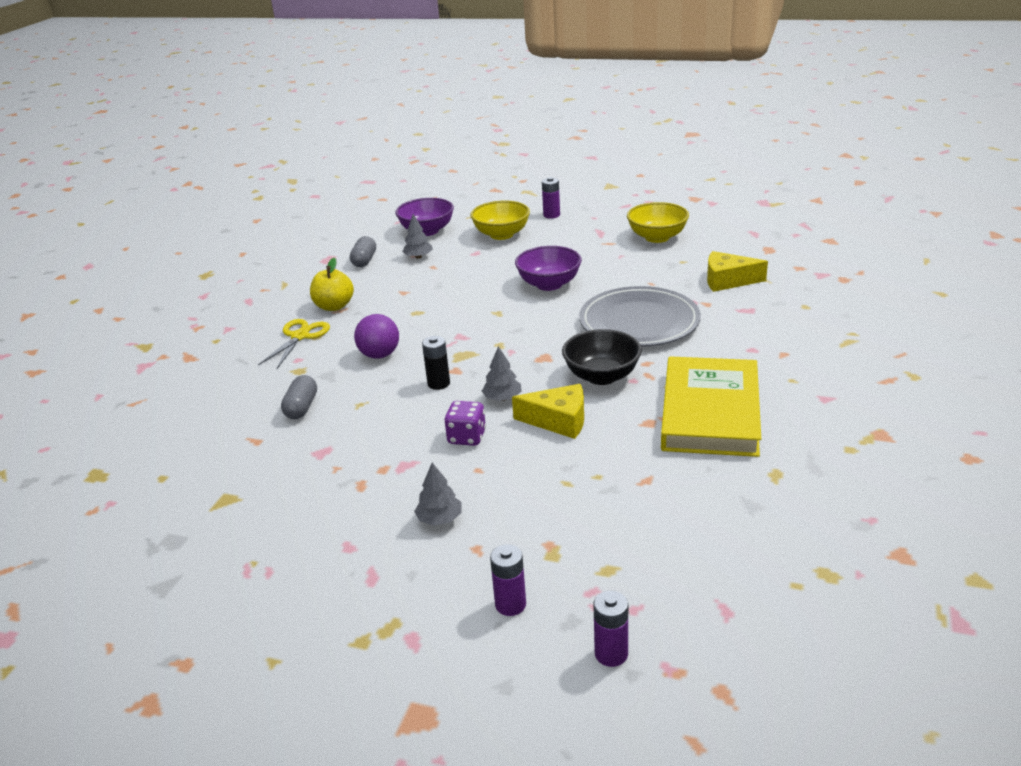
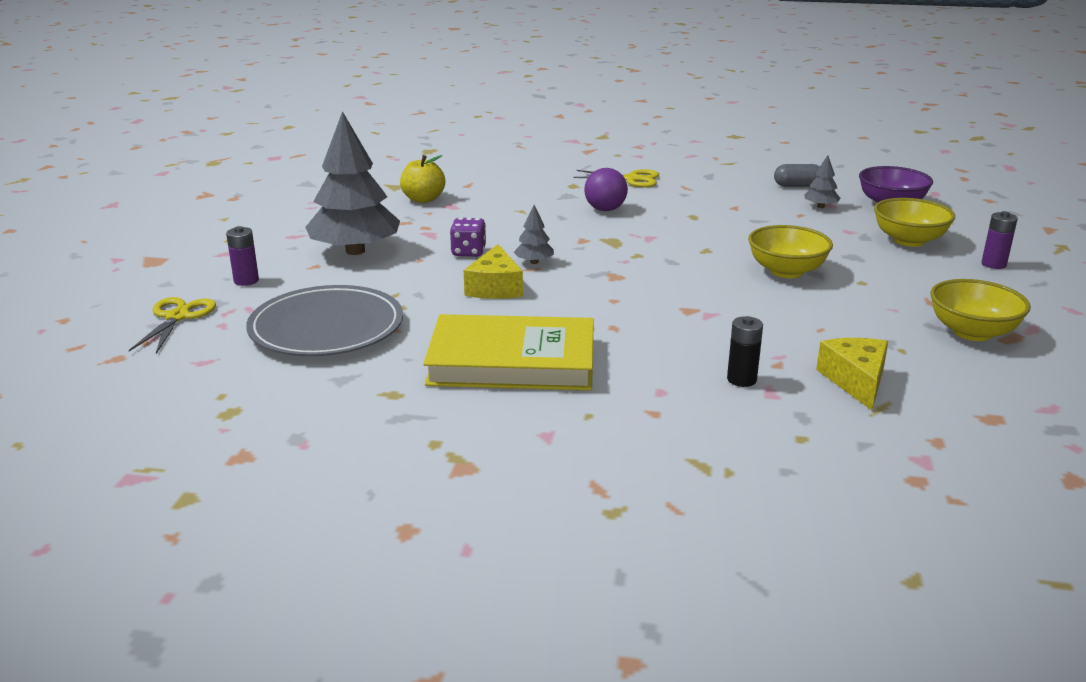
camera: 80 degrees right, 5 degrees down
(301, 407) = (515, 193): grey capsule -> none
(334, 306) = (692, 184): yellow apple -> yellow apple (423, 199)
(438, 383) = (557, 235): black battery -> black battery (741, 379)
(440, 519) = (355, 251): grey tree -> grey tree, size x2.36
(549, 284) = (786, 271): purple bowl -> yellow bowl
(602, 376) = (581, 304): black bowl -> none
(611, 654) = (177, 317): purple battery -> yellow scissors
(639, 322) = (710, 322): grey plate -> grey plate (326, 328)

